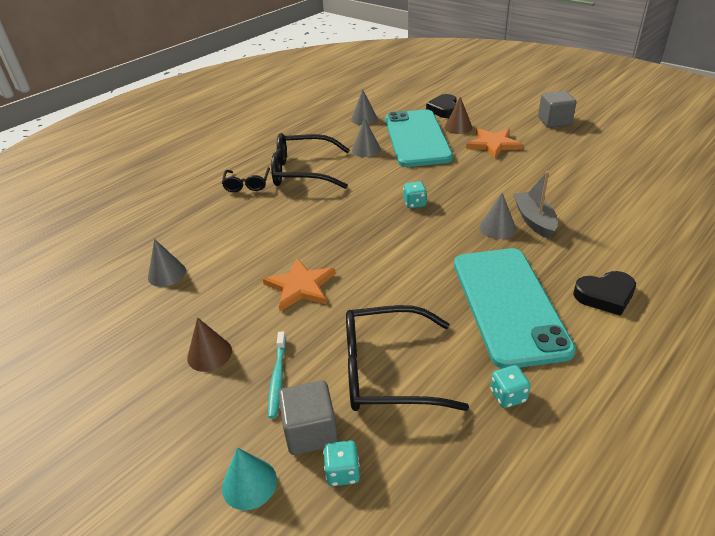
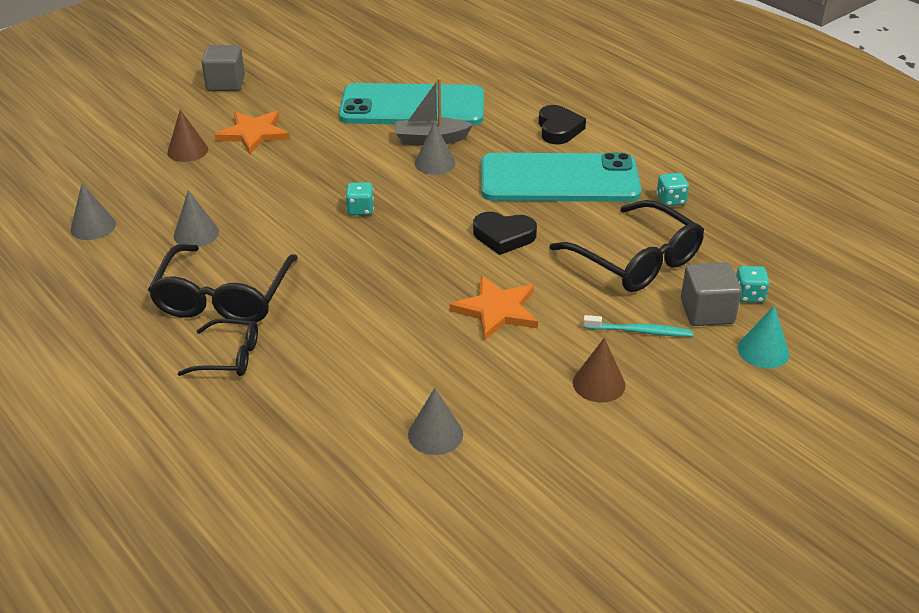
camera: 85 degrees left, 0 degrees up
(386, 371) = (636, 261): black glasses -> black glasses turned 45 degrees counterclockwise
(416, 138) = (194, 187): turquoise phone -> turquoise phone (412, 106)
(444, 109) = (124, 153): black heart -> black heart (503, 236)

